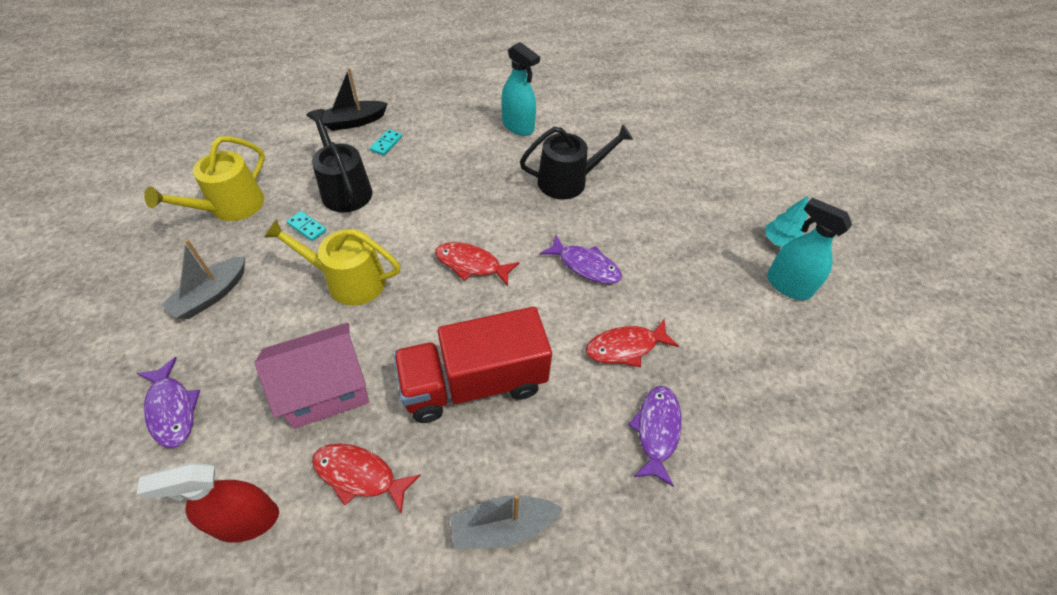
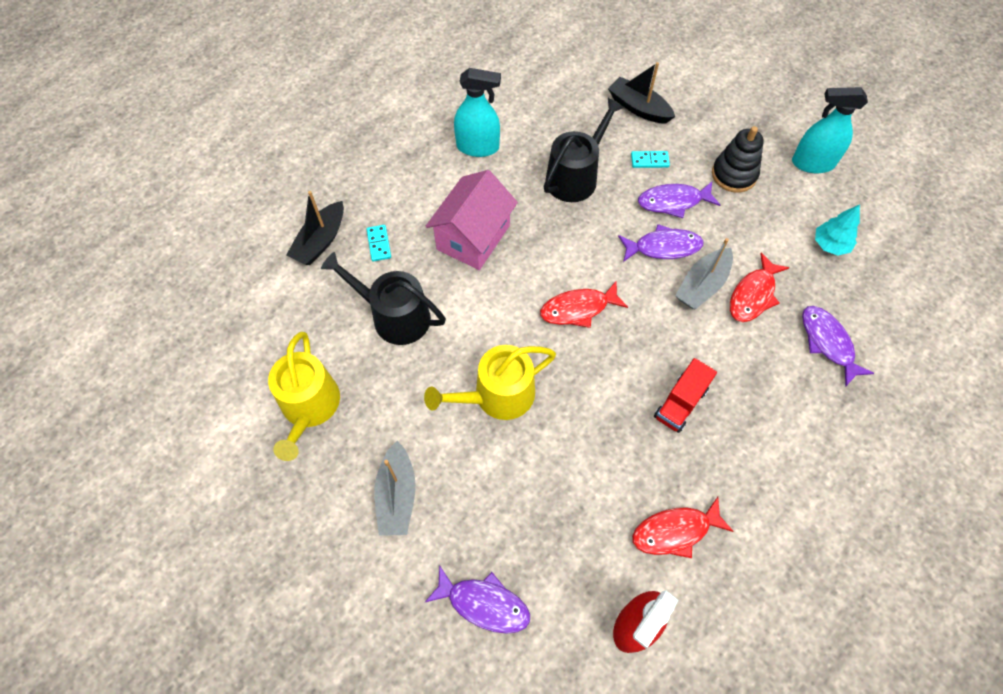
camera: 35 degrees left, 10 degrees up
(307, 227) = (404, 375): turquoise domino -> turquoise domino (649, 160)
(326, 390) = (582, 493): pink house -> pink house (473, 237)
(474, 383) = (680, 403): red truck -> red truck, size x0.51
(503, 526) = (799, 485): grey boat -> grey boat (702, 285)
(628, 241) = (673, 202): none -> purple fish
(668, 166) = (638, 108): none -> black boat
(702, 252) = (734, 174): none -> black stacking toy
(780, 242) = (777, 127): turquoise tree -> turquoise tree (830, 245)

